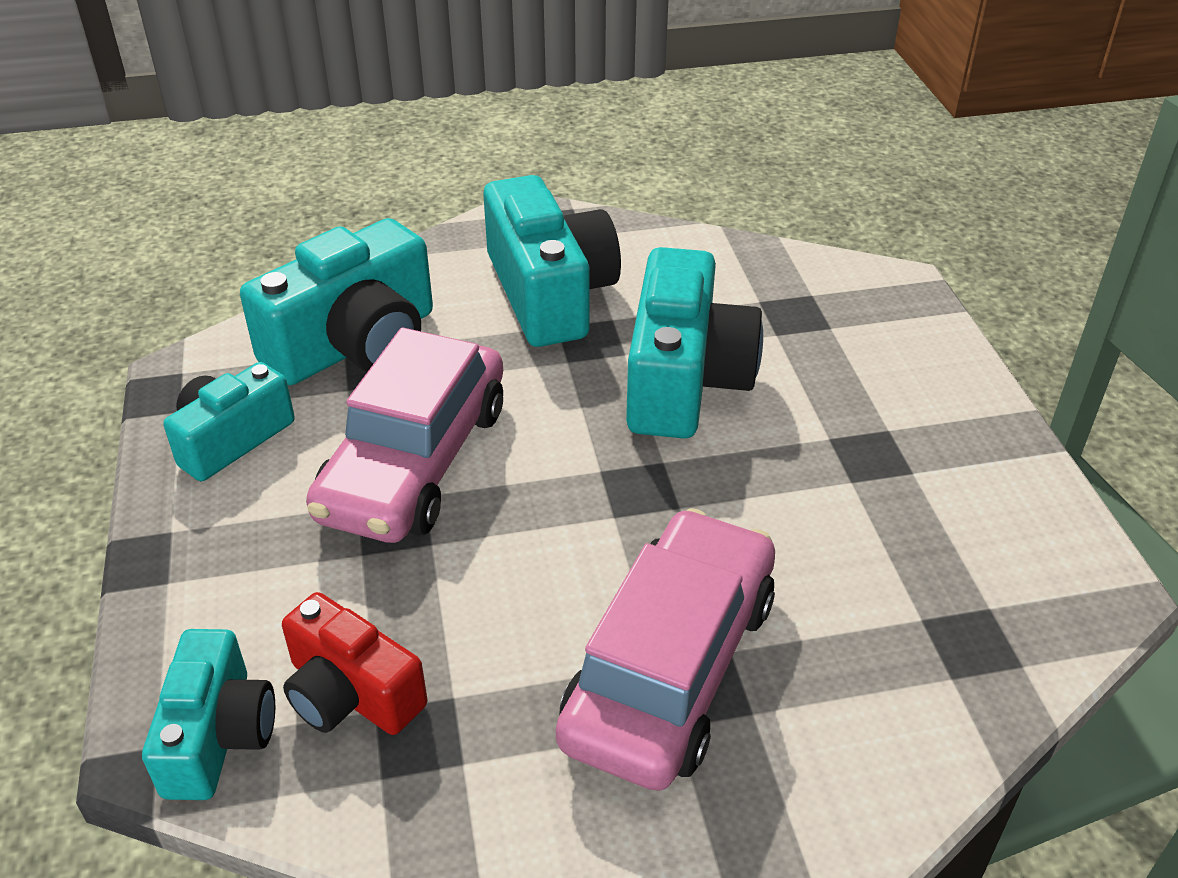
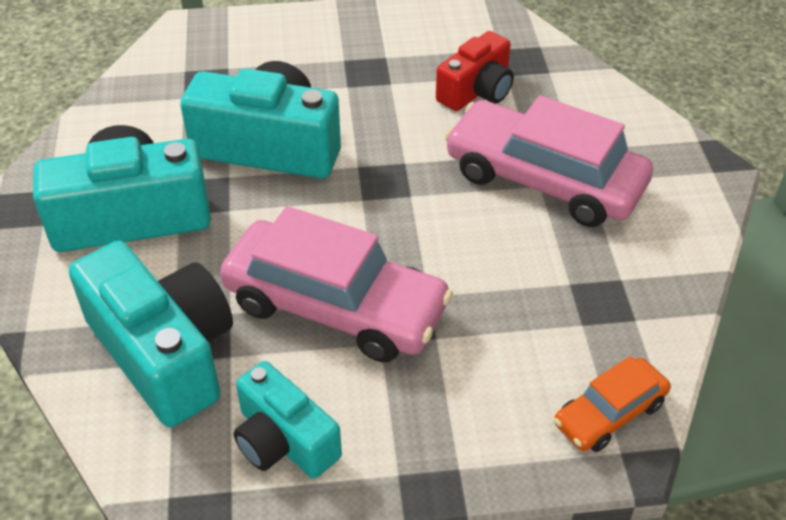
camera: 85 degrees left, 5 degrees up
(218, 735) = (609, 413): turquoise camera -> orange car
(351, 693) = (569, 338): red camera -> red camera (477, 91)

